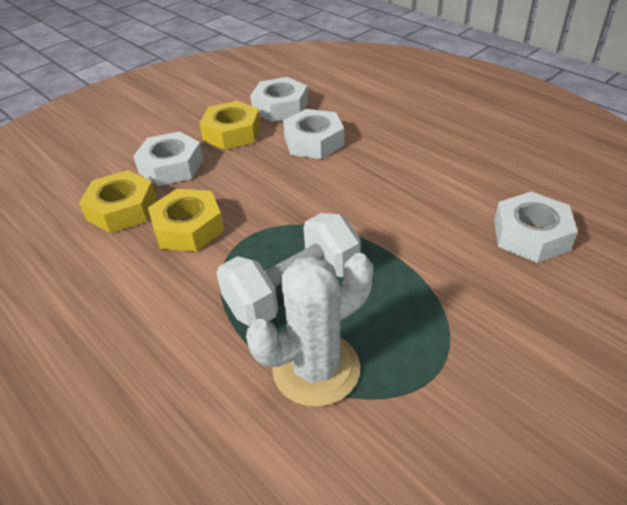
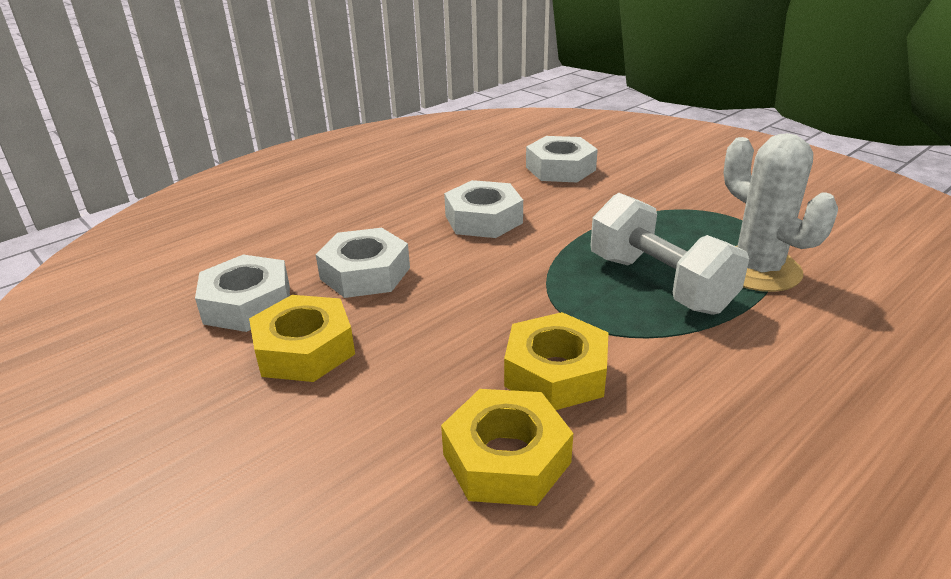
camera: 90 degrees left, 10 degrees down
(171, 166) = (386, 412): white nut -> white nut (483, 219)

